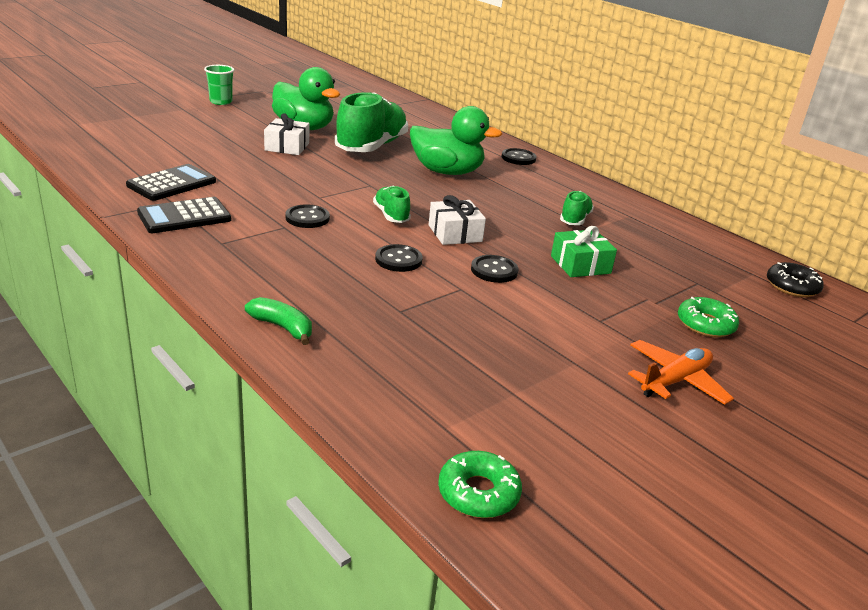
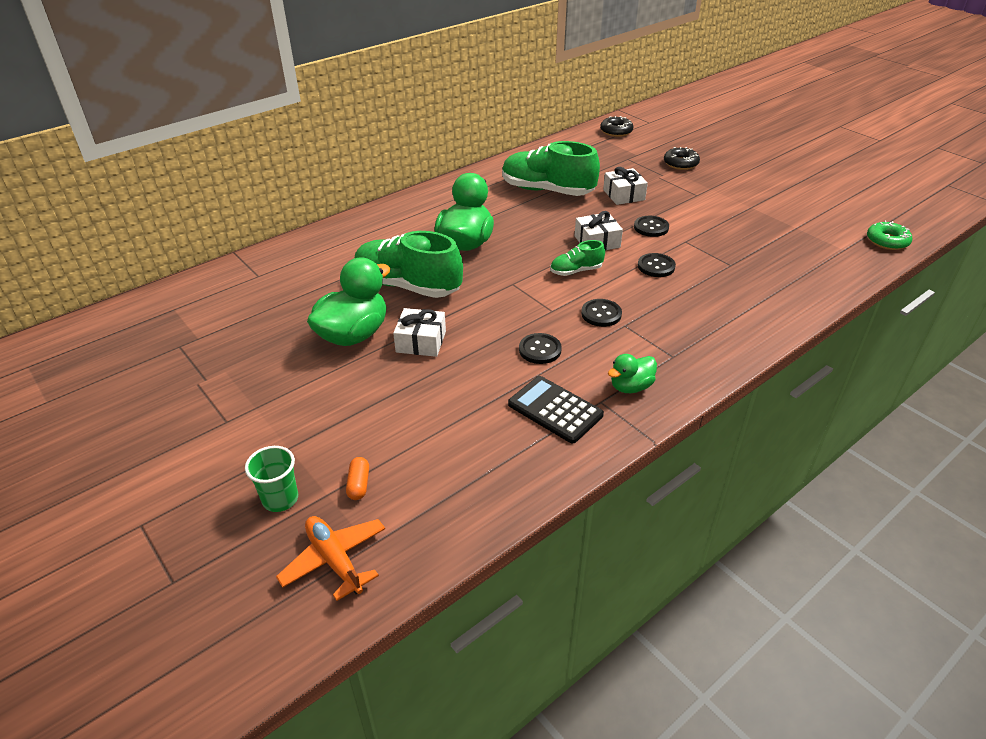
camera: 85 degrees left, 10 degrees up
(134, 123) = (359, 484): none -> orange capsule
(184, 216) = (630, 387): black calculator -> green duck
(221, 102) = (253, 416): green cup -> green cup (280, 499)
(282, 327) = (783, 311): green banana -> none
(518, 158) = (419, 206): black button -> black button (540, 350)
(575, 219) = (547, 190): green shoe -> green shoe, size x2.05
(580, 265) = (623, 195): green gift -> white gift
(675, 381) = (749, 180): orange plane -> orange plane (335, 560)
(705, 324) = (680, 163): green donut -> black donut

